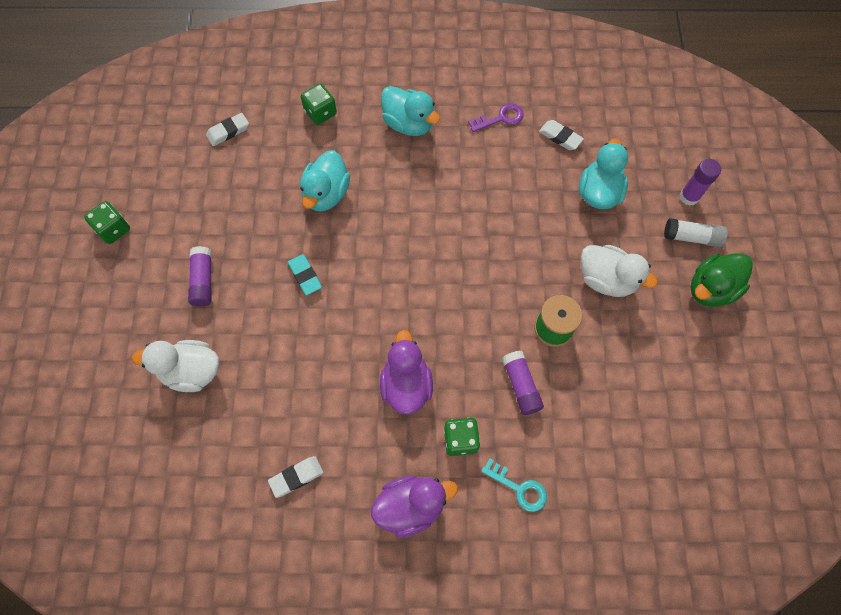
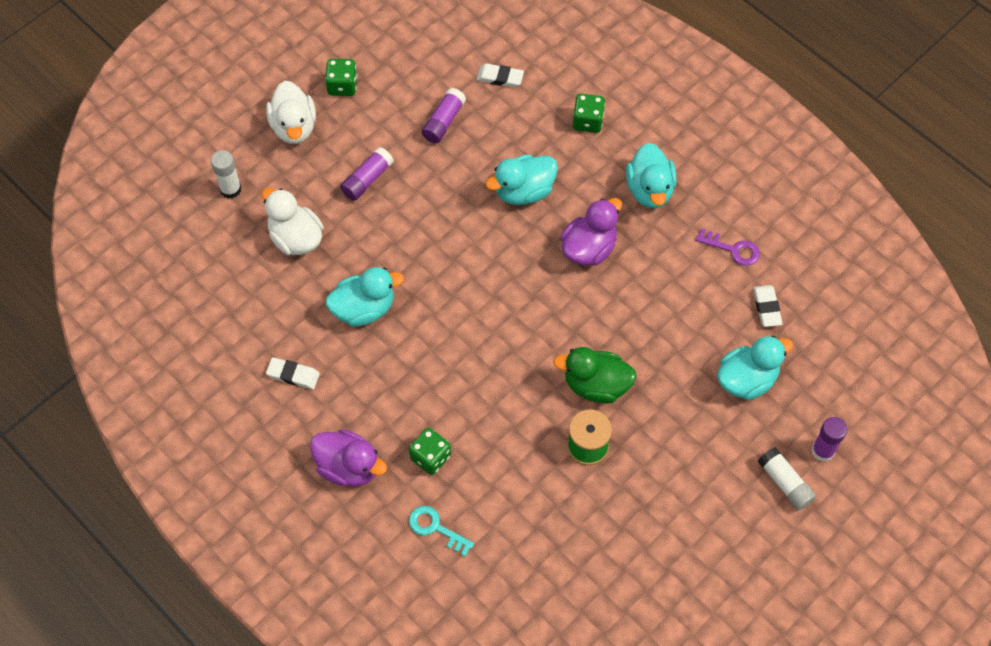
camera: 45 degrees right, 5 degrees down
(99, 380) = (230, 189): none -> white glue stick
(299, 377) = (364, 308): none -> turquoise duck
(305, 276) = (443, 240): turquoise eraser -> none
(406, 385) = (433, 384): purple duck -> purple duck (589, 248)
(519, 488) = (436, 528): turquoise key -> turquoise key turned 135 degrees clockwise
(521, 386) = (516, 462): purple glue stick -> purple glue stick (443, 121)
(606, 279) = (673, 450): white duck -> white duck (294, 127)
(711, 289) = (752, 535): green duck -> green duck (596, 385)

